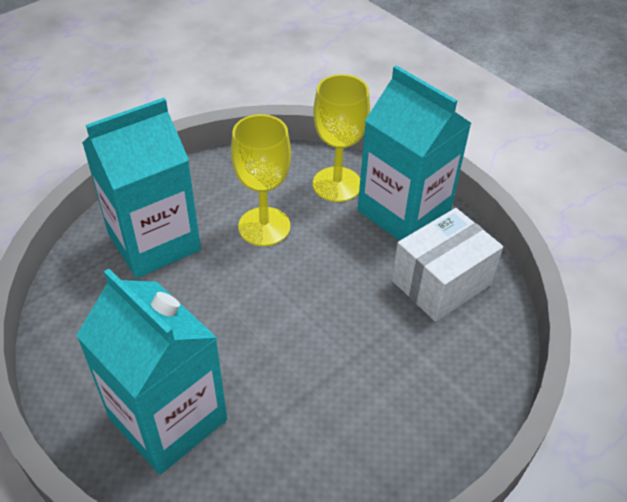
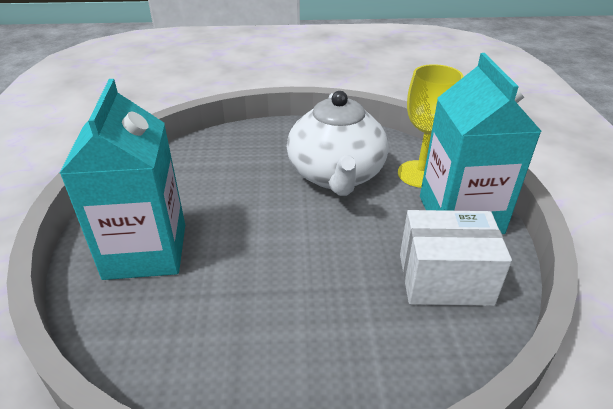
camera: 40 degrees right, 10 degrees down
(154, 242) = (255, 152): turquoise carton -> none
(264, 226) = (336, 175): yellow goblet -> white teapot

